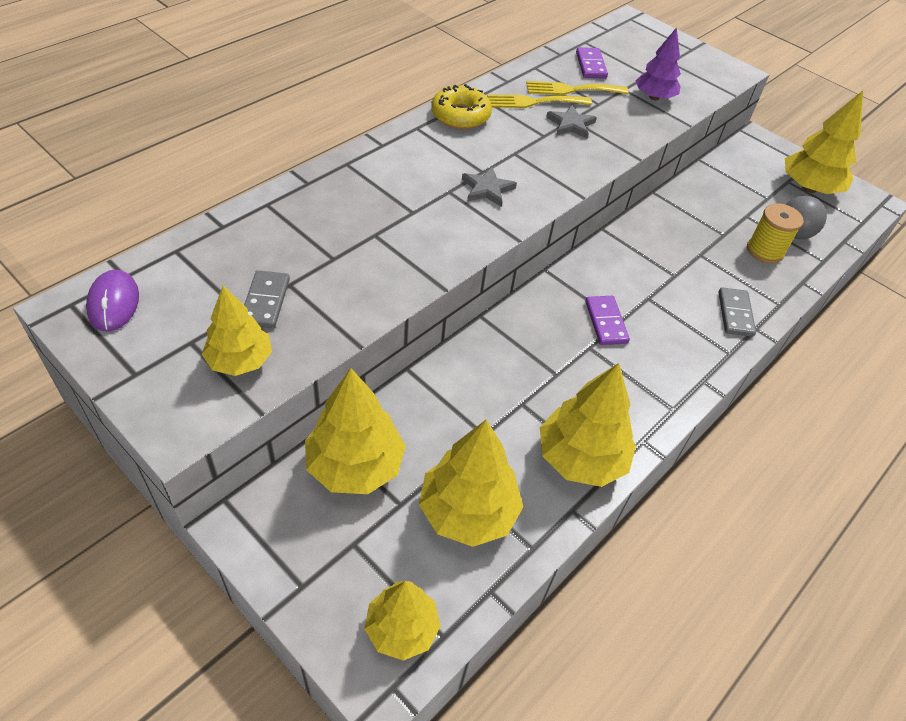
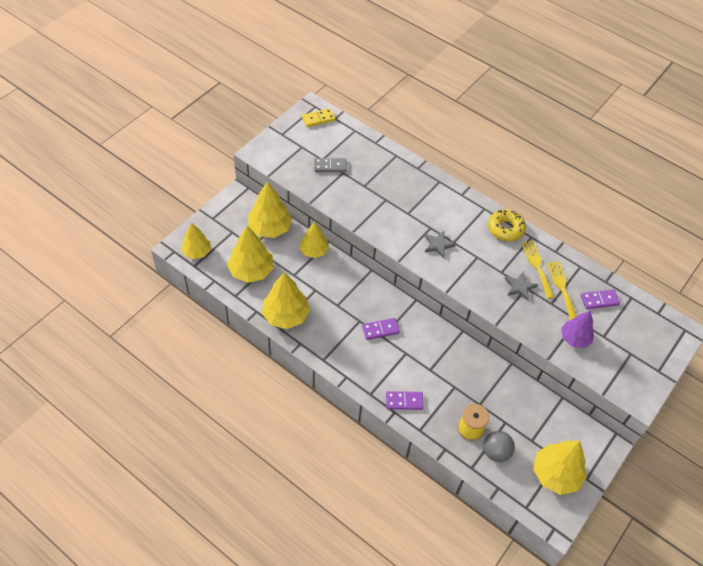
camera: 85 degrees right, 5 degrees up
(113, 303) = (318, 119): purple mouse -> yellow domino
(240, 361) = (294, 164): yellow tree -> yellow tree (314, 251)
(735, 314) = (404, 401): grey domino -> purple domino

